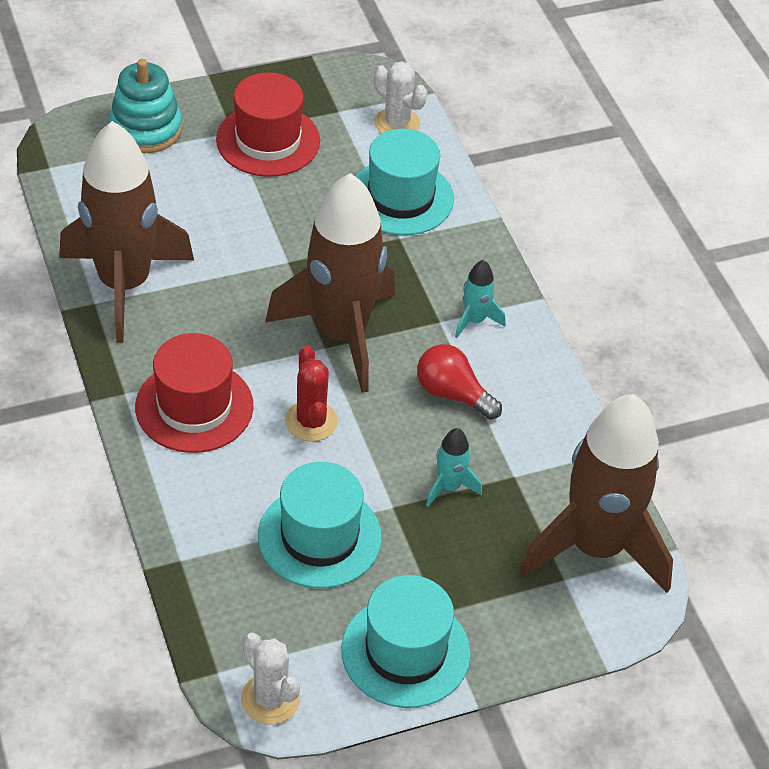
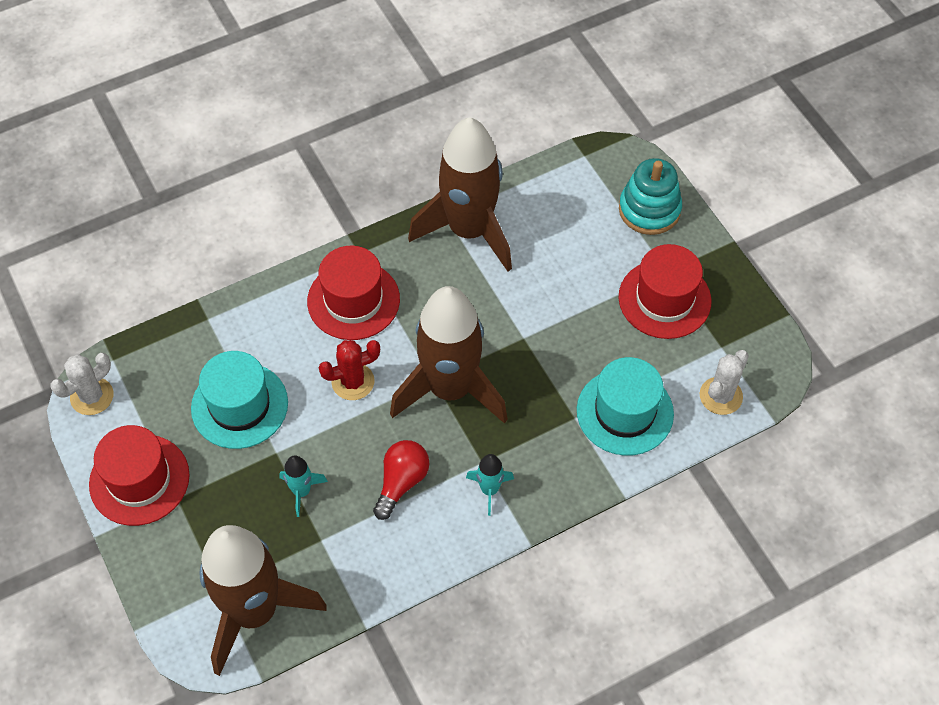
camera: 85 degrees right, 10 degrees up
(405, 651) = (139, 480): turquoise hat -> red hat

